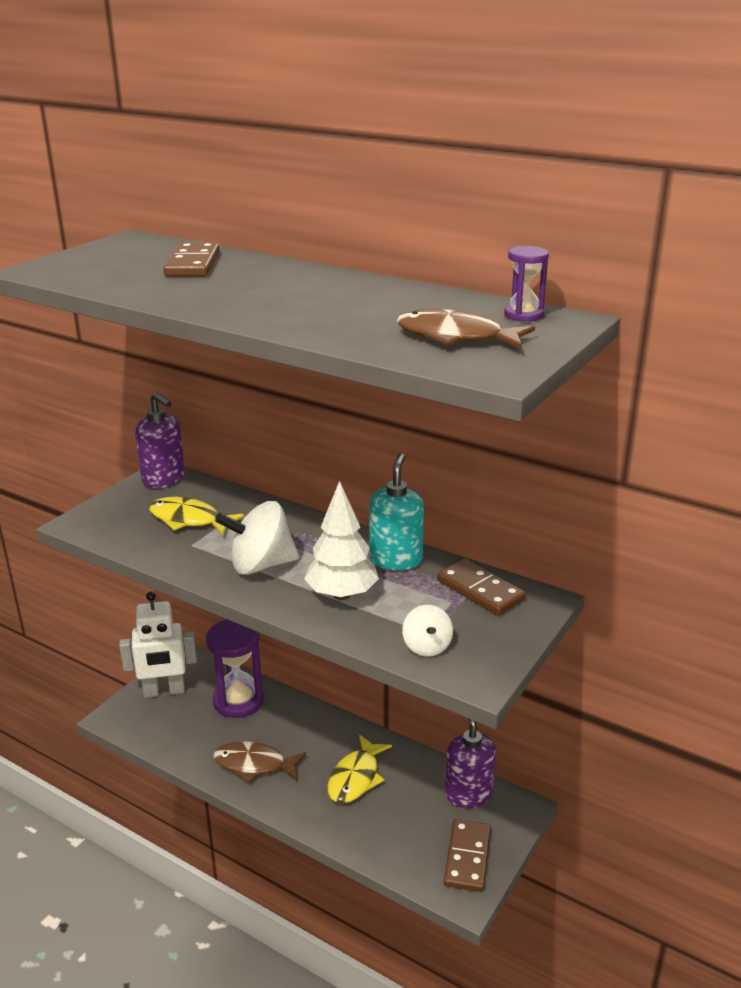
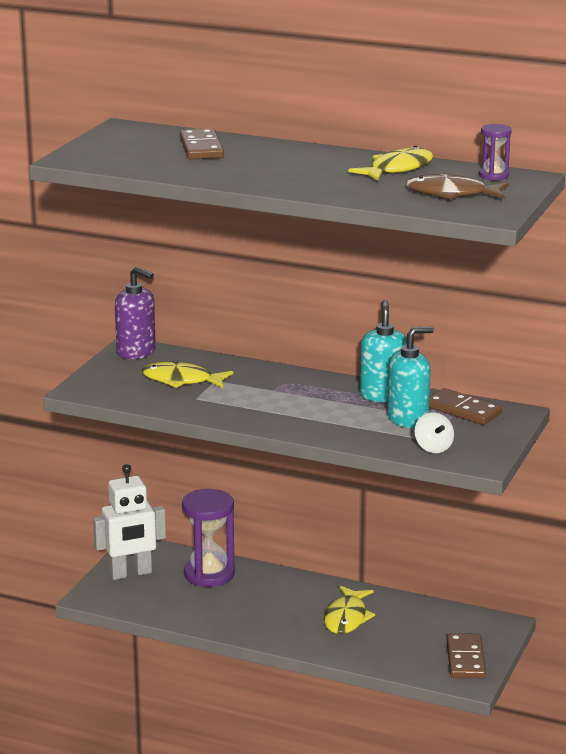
camera: 10 degrees left, 5 degrees down
(254, 764) = (247, 618): brown fish -> none
(261, 565) = (267, 407): white spinning top -> none
(341, 594) = (348, 421): white tree -> none
(404, 300) = (397, 169): none -> yellow fish
(412, 598) = (408, 419): none -> turquoise soap dispenser
(468, 794) = (454, 619): purple soap dispenser -> none

